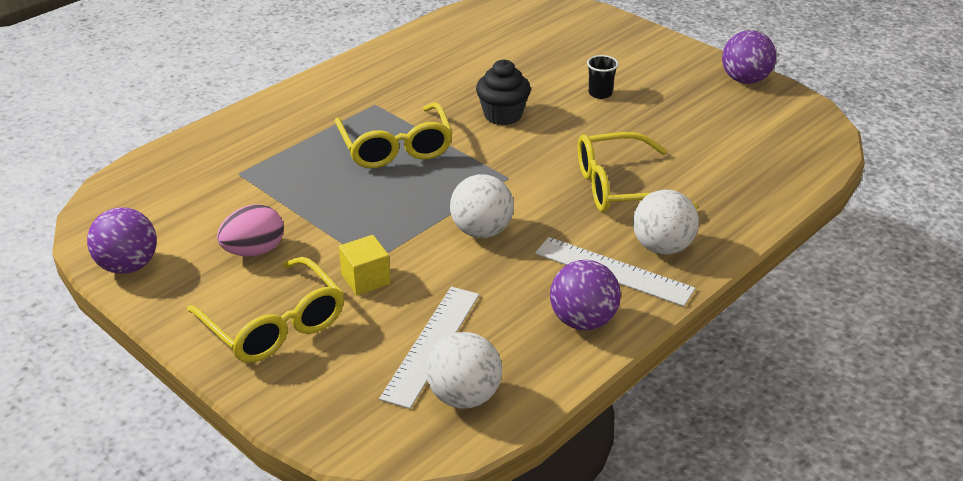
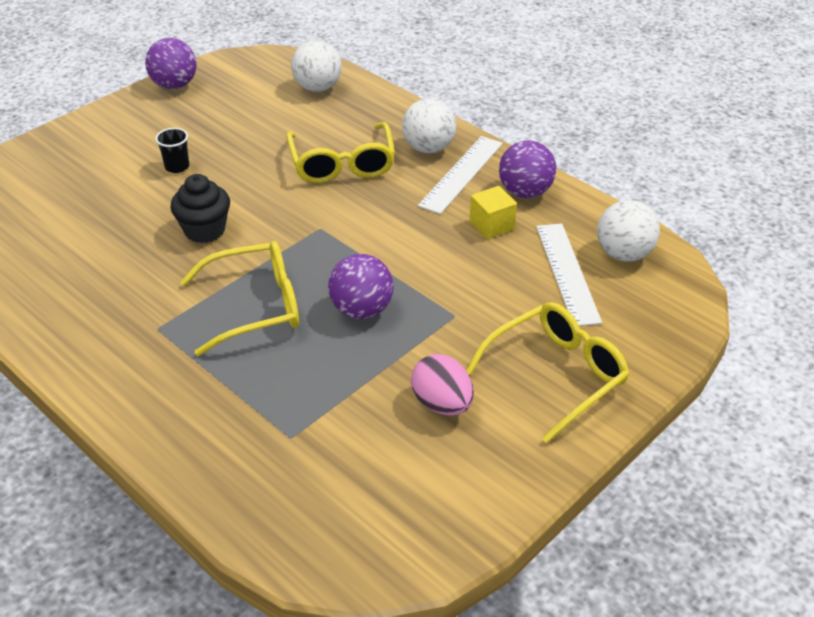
camera: 90 degrees left, 5 degrees up
(128, 266) = (473, 512): purple ball -> purple ball (362, 310)
(366, 279) = (482, 317): yellow cube -> yellow cube (491, 225)
(431, 345) = (567, 273): white ruler -> white ruler turned 60 degrees clockwise
(482, 231) = (407, 245): white ball -> white ball (317, 88)

